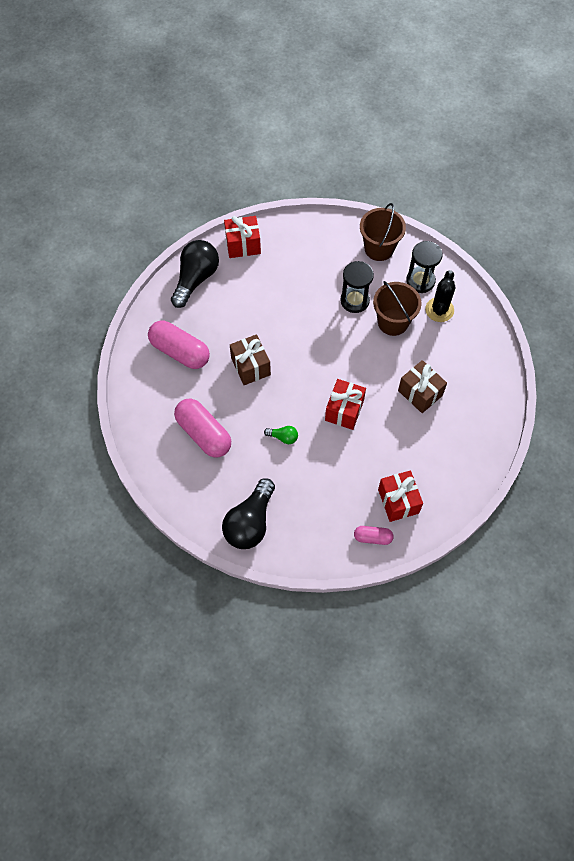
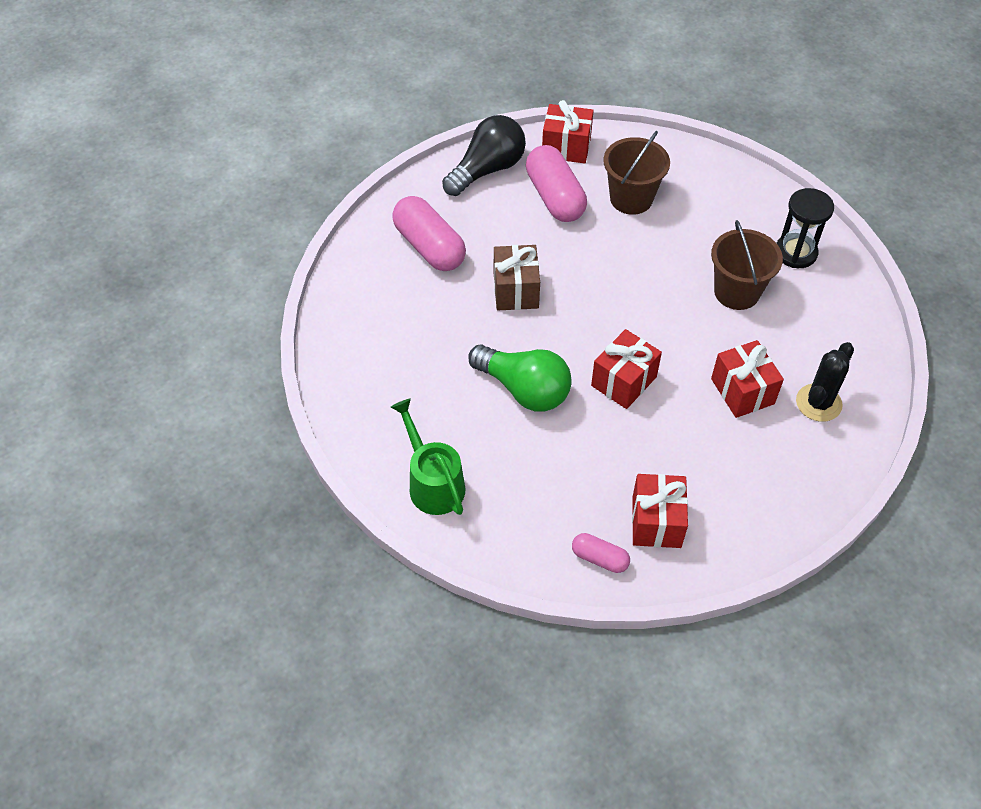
camera: 20 degrees right, 10 degrees down
(204, 433) = (417, 353): pink capsule -> pink capsule (555, 197)
(250, 522) = (432, 482): black light bulb -> green watering can
(283, 437) = (524, 389): green light bulb -> green light bulb, size x2.23
(354, 300) = (692, 251): black hourglass -> none
(379, 248) = (751, 199): brown bucket -> brown bucket (631, 198)
(420, 393) = (742, 391): brown gift -> red gift
(439, 310) = (810, 295): black cactus -> black cactus (818, 403)

